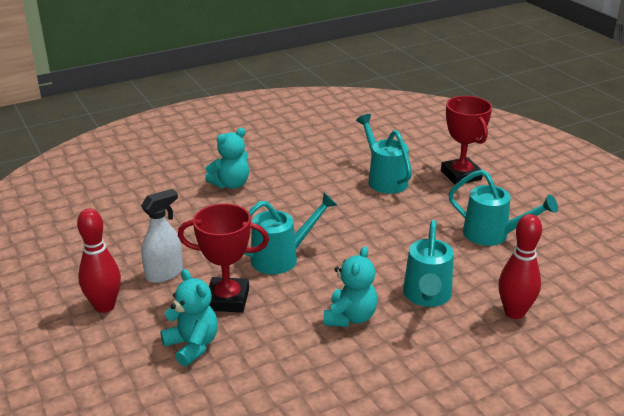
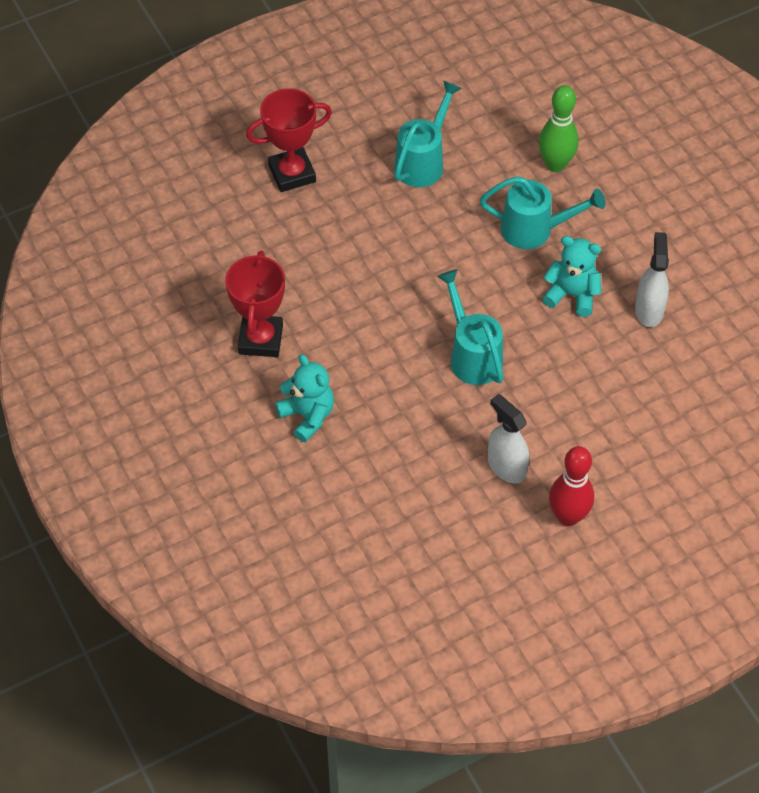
camera: 90 degrees left, 25 degrees up
(192, 346) = (624, 426): turquoise teddy bear -> none
(227, 299) = (549, 402): red trophy -> red trophy (260, 339)
(333, 370) = (649, 310): none -> white spray bottle
(384, 179) = (300, 251): turquoise watering can -> none
(514, 312) = (555, 164): red bowling pin -> green bowling pin

